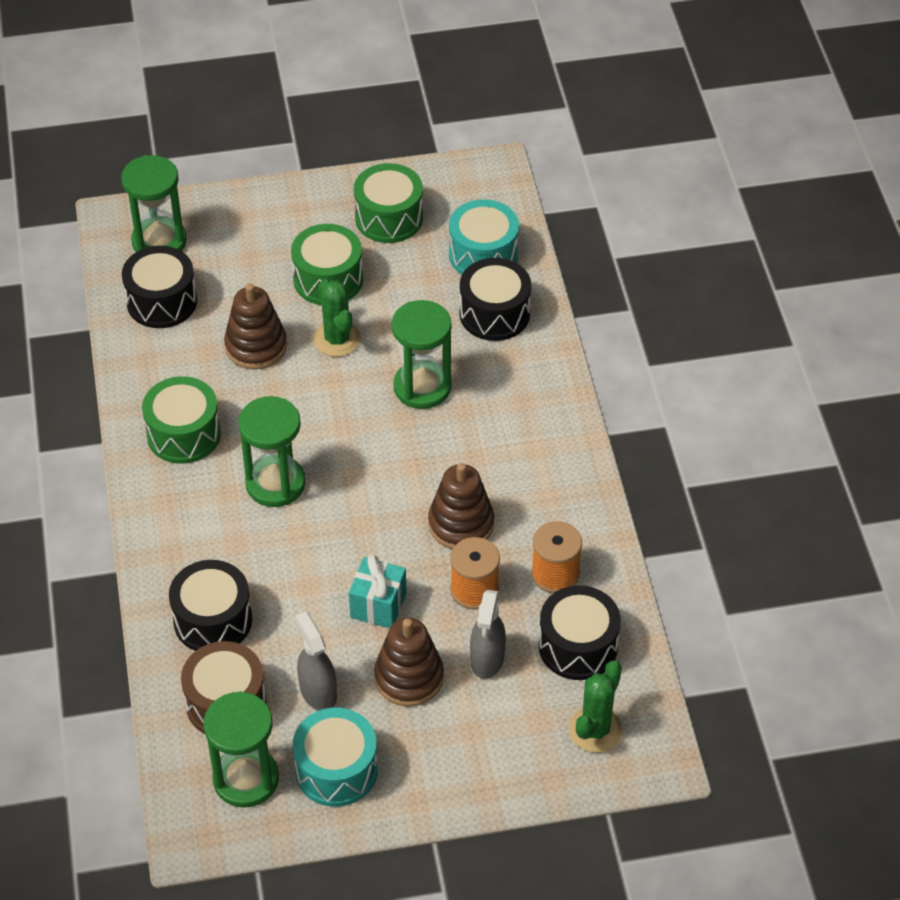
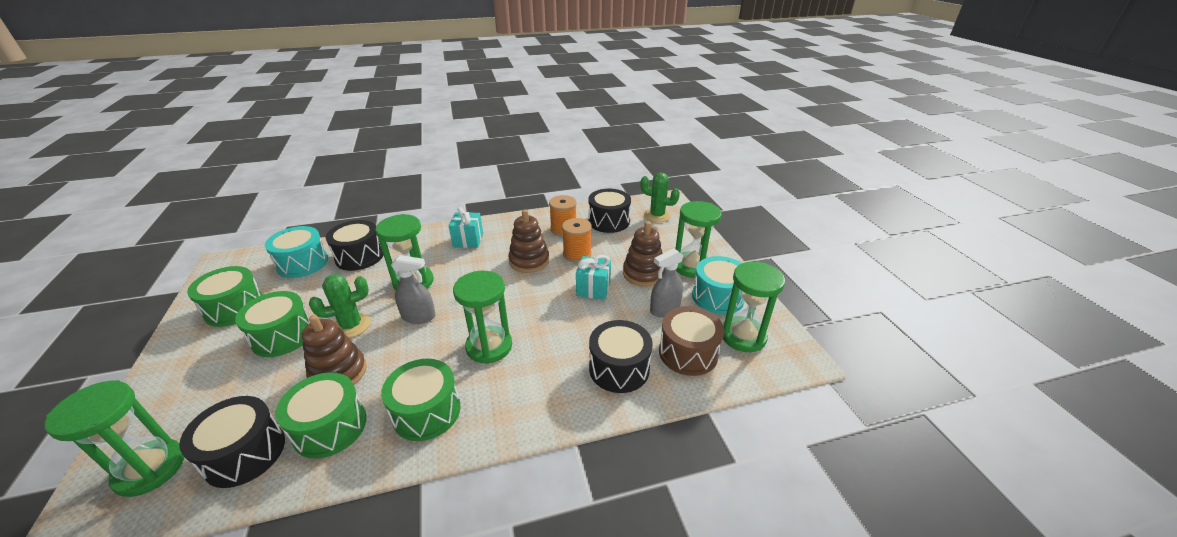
camera: 95 degrees left, 15 degrees down
(180, 357) = (330, 427): none -> green drum
(420, 752) = (691, 267): none -> green hourglass
(487, 659) = (623, 248): grey spray bottle -> grey spray bottle (419, 316)
(529, 441) = (468, 240): none -> turquoise gift

